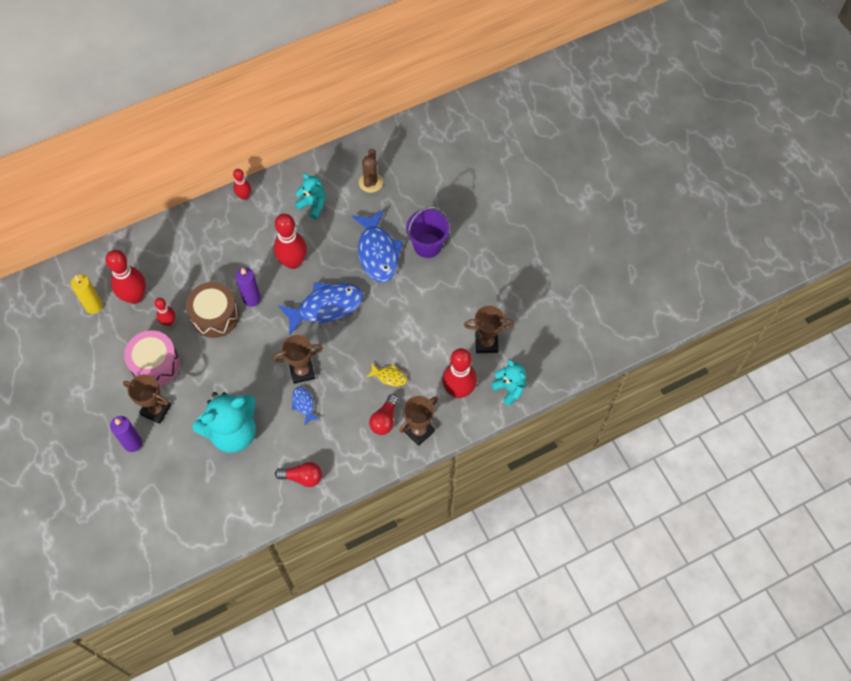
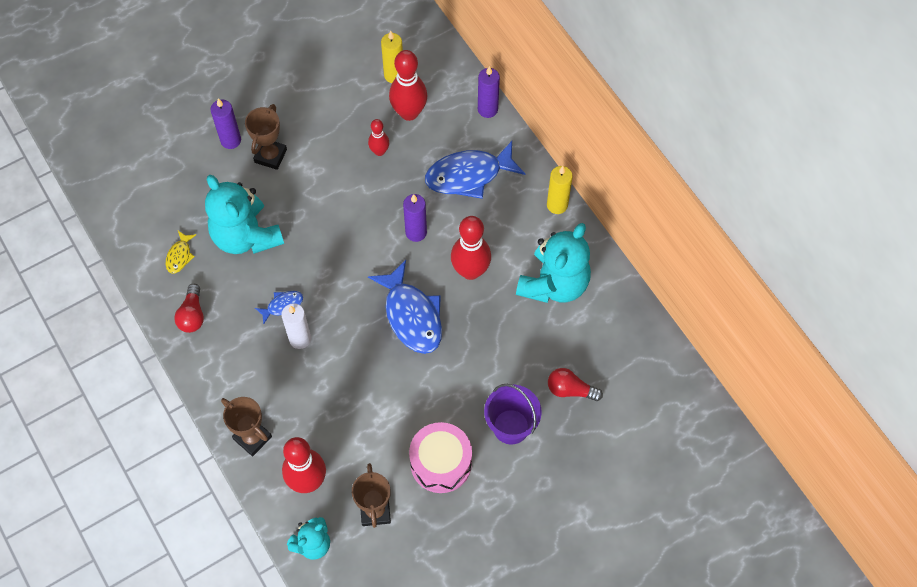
camera: 85 degrees right, 0 degrees up
(144, 237) = (487, 109): none -> purple candle
(155, 364) = (325, 146): pink drum -> pink drum (441, 463)
(215, 316) = (390, 197): brown drum -> none
(244, 196) = (557, 205): red bowling pin -> yellow candle
(302, 371) = (324, 299): brown trophy -> none
(313, 205) = (554, 284): turquoise teddy bear -> turquoise teddy bear, size x1.83
(336, 391) = (300, 339): none -> white candle
(370, 182) = (597, 348): brown cactus -> none
(378, 252) = (494, 367): blue fish -> blue fish (469, 175)
(384, 420) = (265, 397): red light bulb -> red light bulb (570, 390)
(389, 377) = (322, 397): yellow fish -> yellow fish (180, 256)

